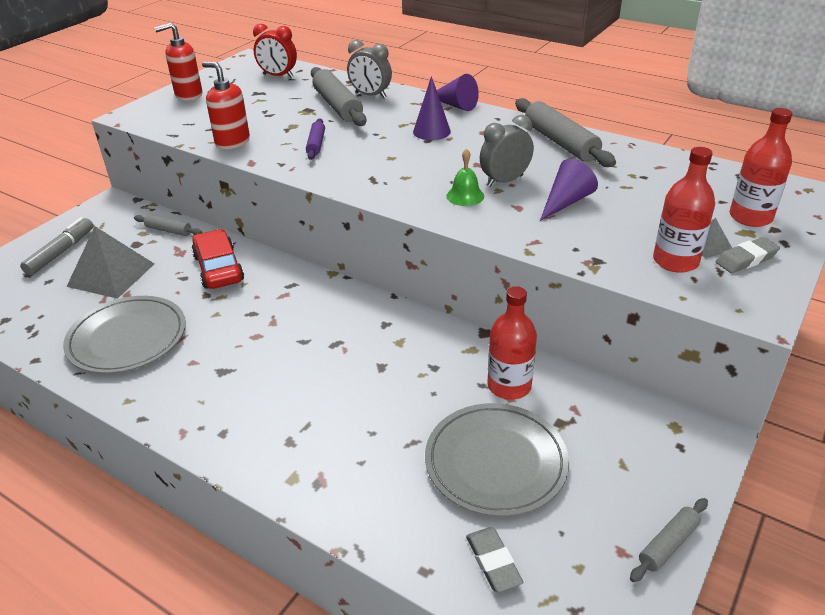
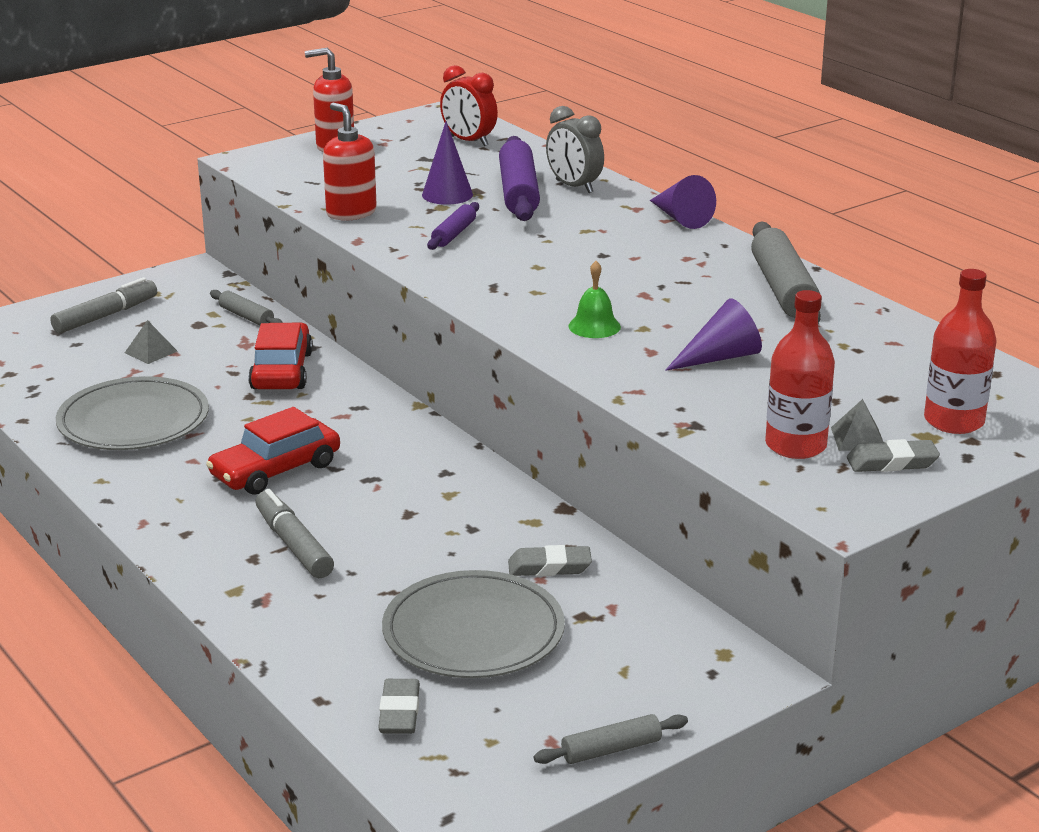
camera: 20 degrees right, 10 degrees down
(111, 275) = (151, 352): grey pyramid -> grey pyramid, size x0.46
(261, 354) = (275, 470): none -> red car
(314, 419) = (293, 545): none -> grey marker
(337, 106) = (518, 192): grey rolling pin -> purple rolling pin
(431, 131) = (618, 245): purple cone -> purple cone (447, 194)
(505, 181) = (662, 319): grey clock -> none
(509, 386) = (549, 567): red bottle -> grey eraser

